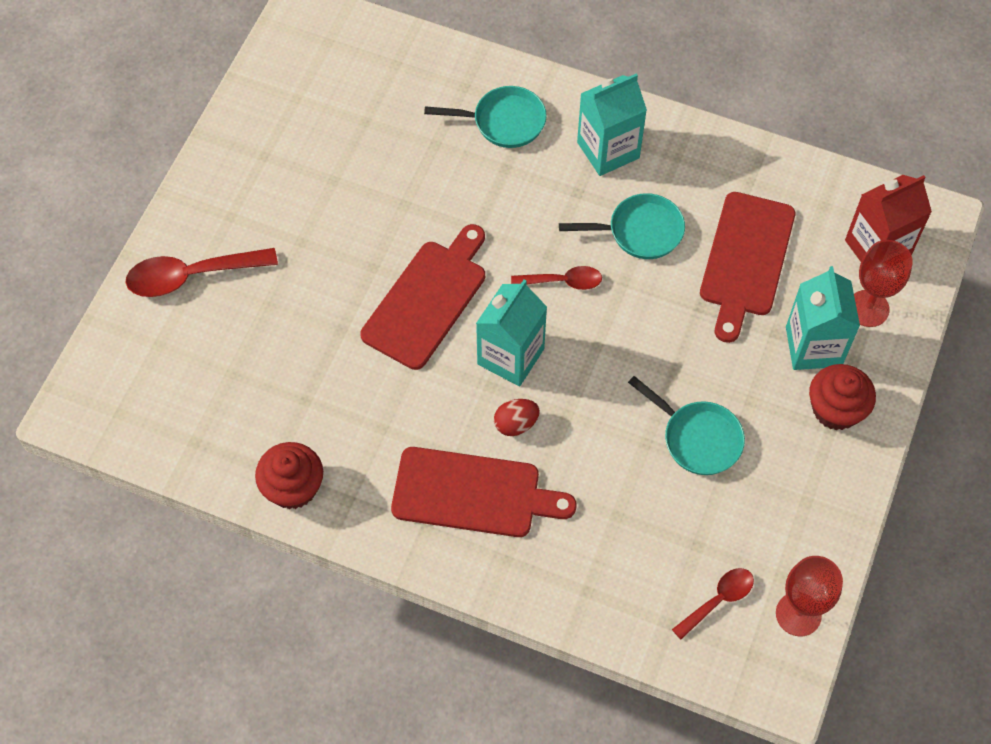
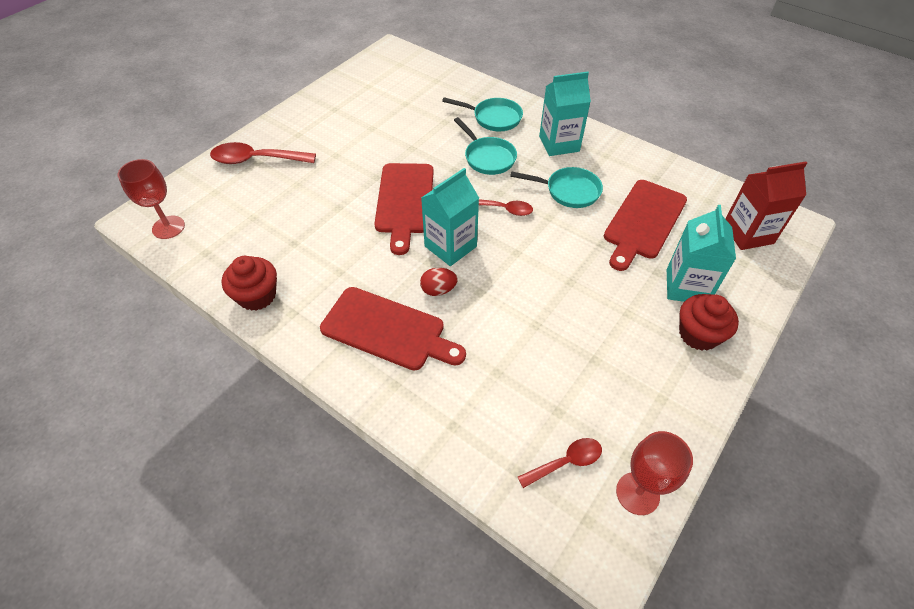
camera: 15 degrees right, 10 degrees down
(427, 299) = (405, 201): red cutting board -> red cutting board turned 135 degrees clockwise
(698, 438) = (578, 330): turquoise pan -> turquoise pan (488, 157)
(868, 308) = (735, 270): red goblet -> red goblet (168, 227)

